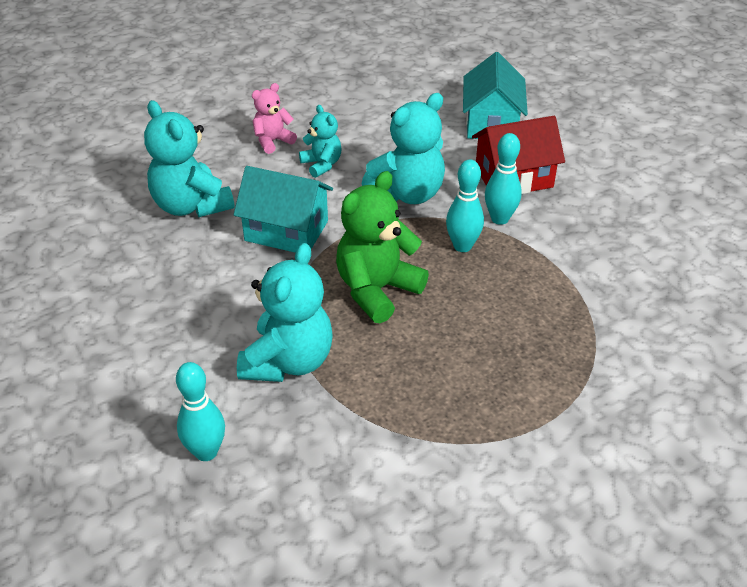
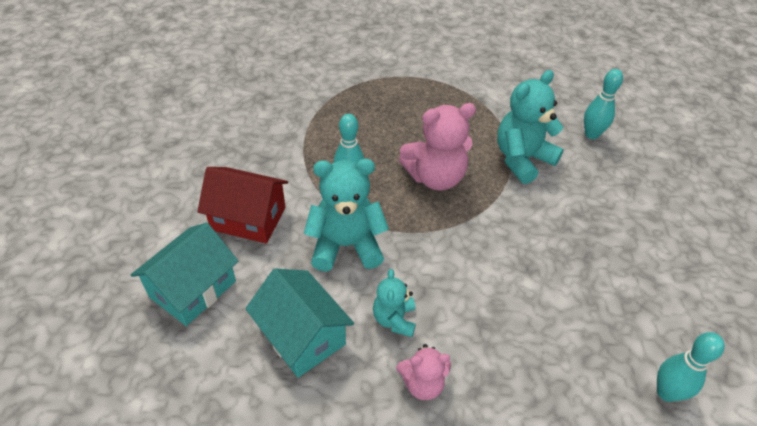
camera: 150 degrees left, 5 degrees up
(191, 206) = (545, 329): turquoise teddy bear -> none
(286, 231) = (471, 257): turquoise house -> turquoise house (302, 336)
(377, 290) = (435, 177): green teddy bear -> pink teddy bear
(499, 219) = (301, 189): turquoise bowling pin -> turquoise bowling pin (666, 392)

